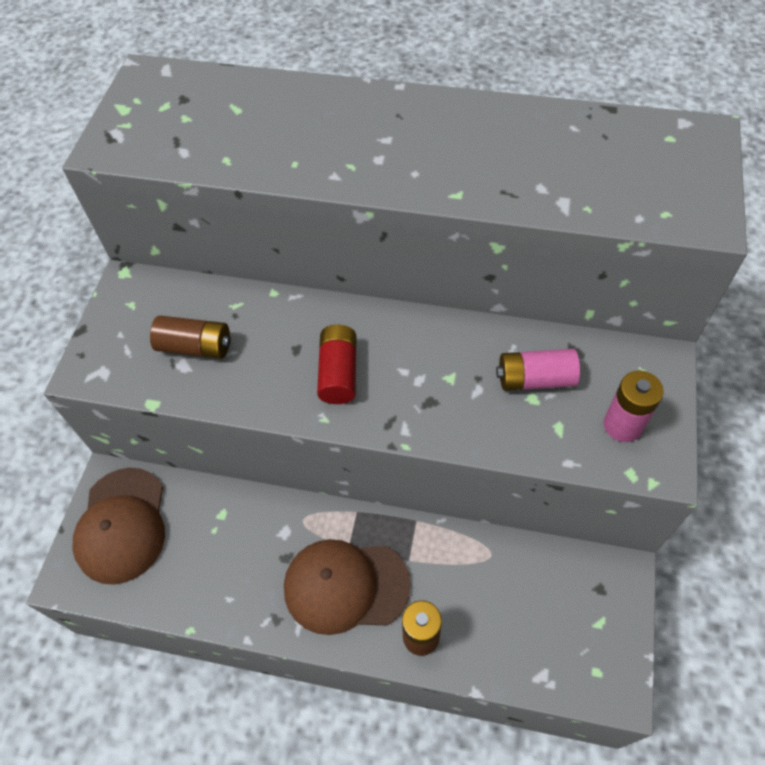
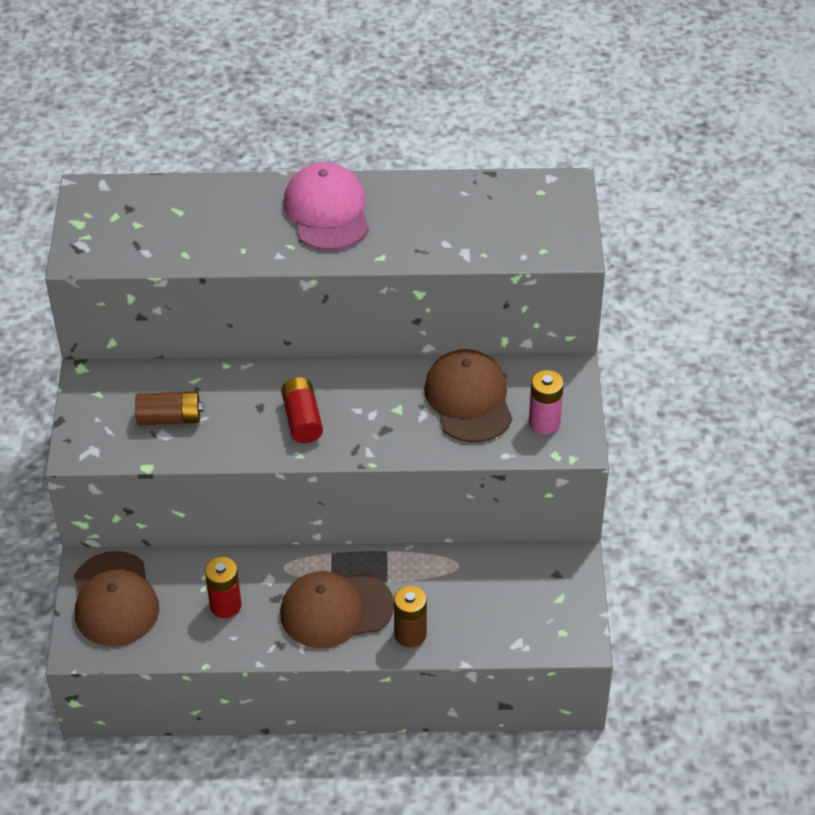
camera: 15 degrees left, 10 degrees down
(231, 556) = (225, 605): none -> red battery
(405, 129) = (327, 211): none -> pink cap
(535, 379) = (468, 399): pink battery -> brown cap

